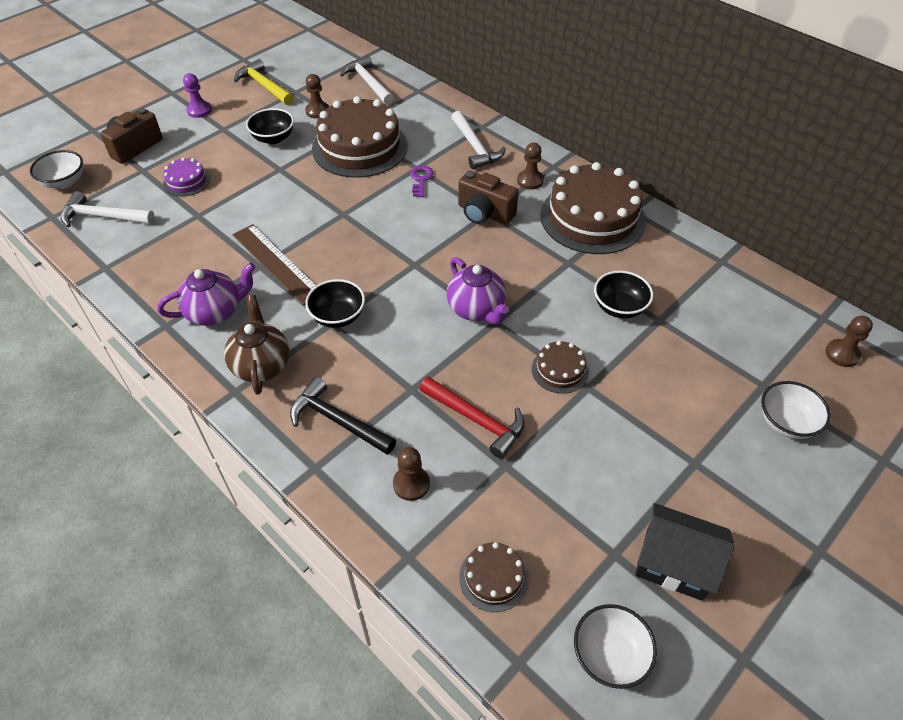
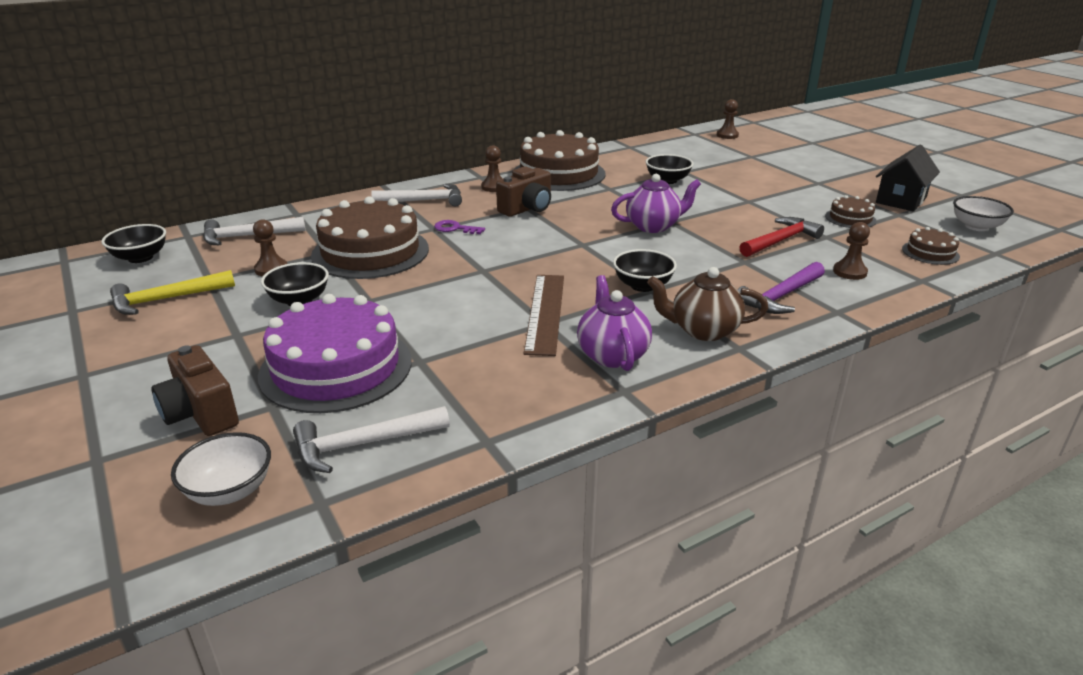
camera: 75 degrees left, 20 degrees down
(103, 217) = (363, 444): white hammer -> white hammer turned 45 degrees clockwise
(186, 181) = (336, 367): purple cake -> purple cake, size x2.18
(199, 110) = (166, 352): purple pawn -> none
(276, 263) = (545, 312): brown ruler -> brown ruler turned 60 degrees counterclockwise
(320, 53) = (140, 258): none -> black bowl
(338, 421) = (781, 296): black hammer -> purple hammer
(560, 370) = (730, 207): brown cake -> brown cake (850, 218)
(786, 422) = (783, 156): white bowl -> none

